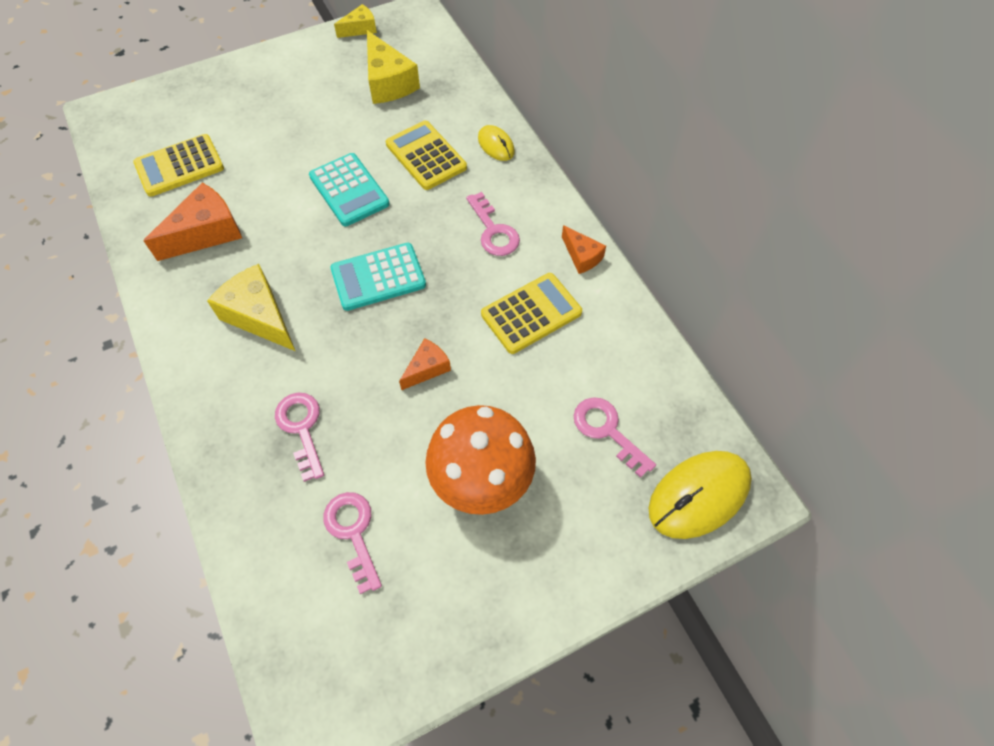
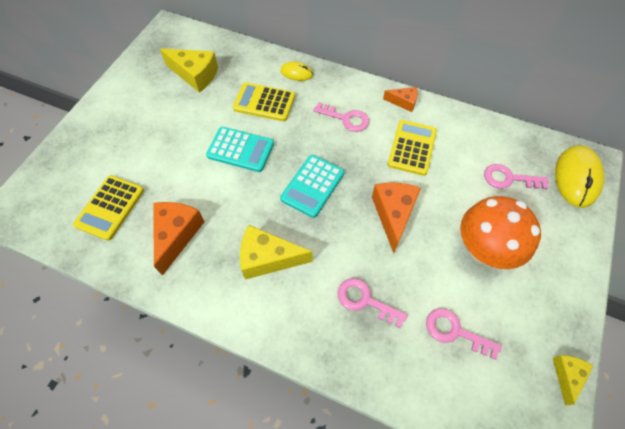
camera: 40 degrees left, 0 degrees up
(360, 29) = (142, 54): yellow cheese -> yellow cheese (567, 375)
(427, 368) = (393, 215): orange cheese -> orange cheese, size x1.75

